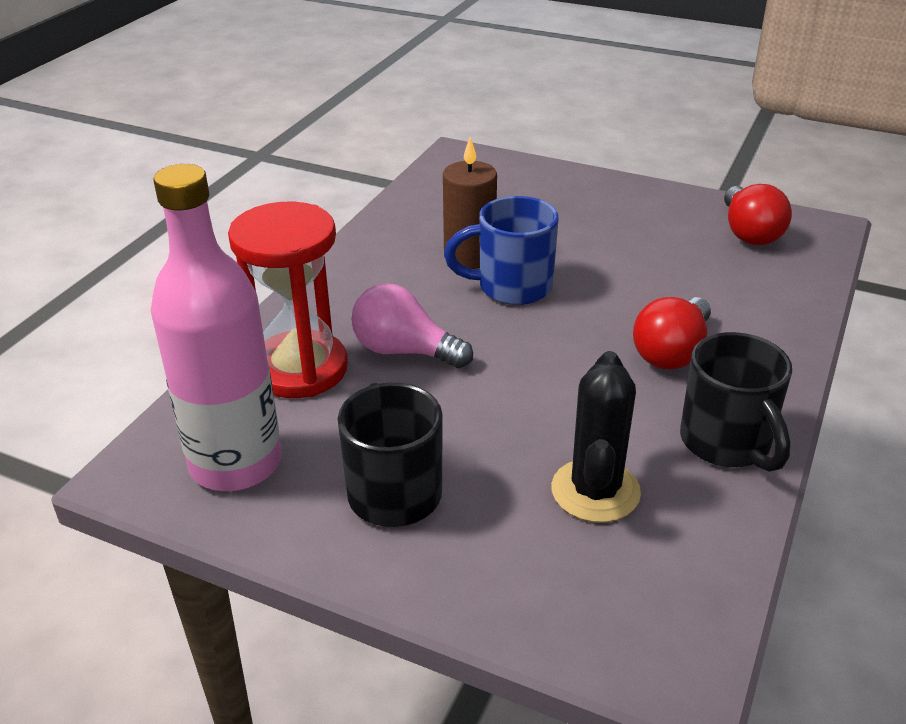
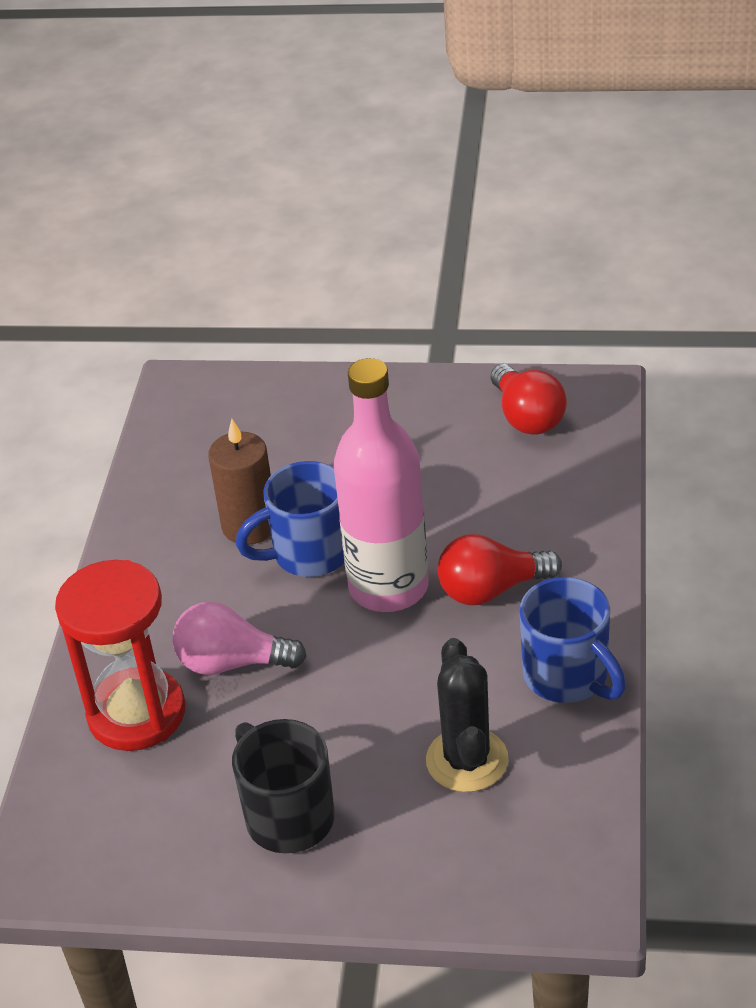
camera: 15 degrees left, 5 degrees up
(235, 463) = (126, 833): pink bottle -> pink bottle (388, 587)
(672, 352) = (491, 590): red light bulb -> red light bulb turned 60 degrees clockwise
(727, 443) = (568, 677): black mug -> blue mug

